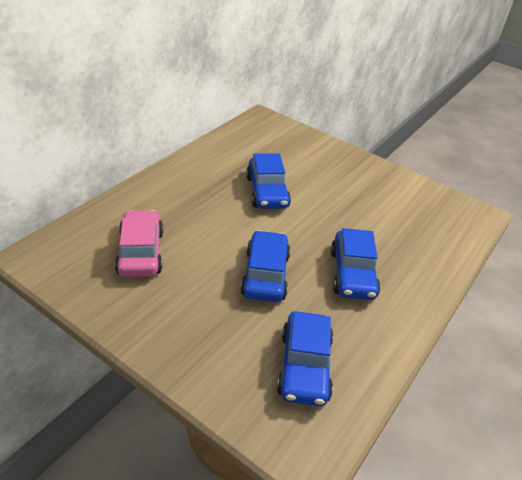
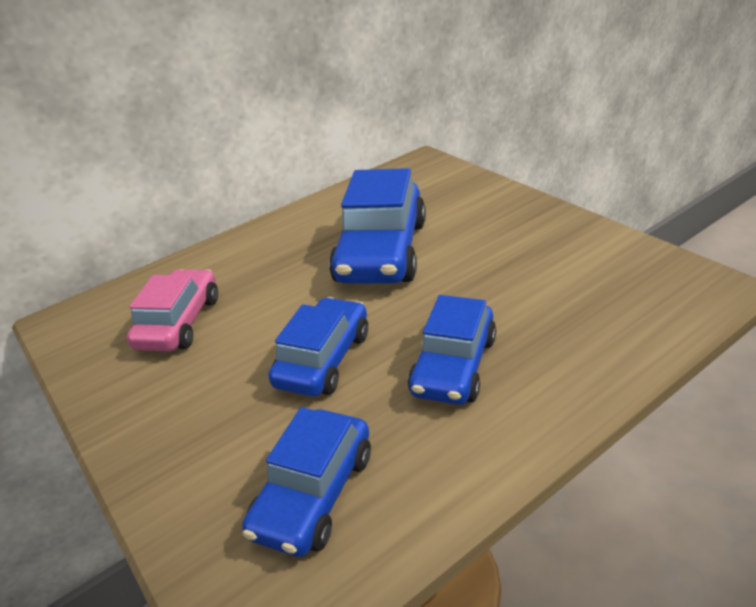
camera: 25 degrees right, 5 degrees down
(267, 192) = (382, 252): blue car -> blue car, size x1.53

